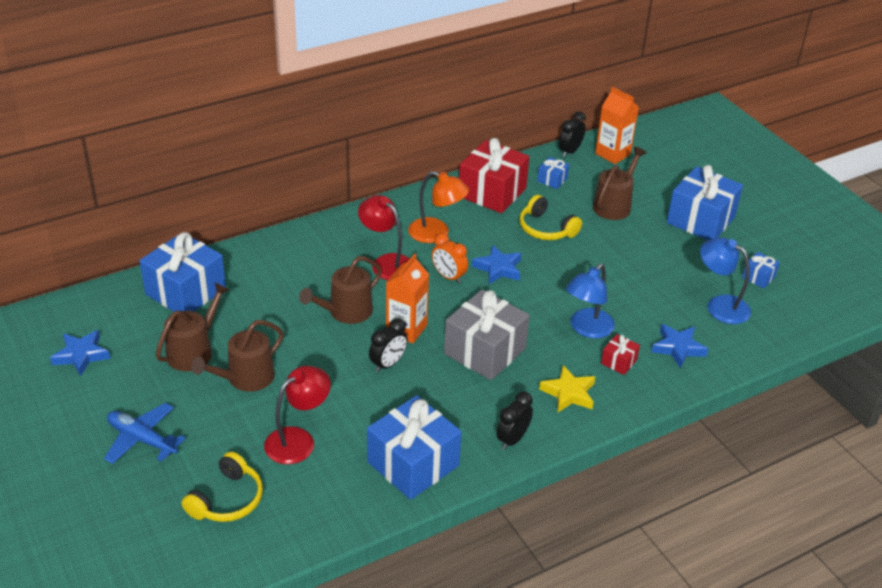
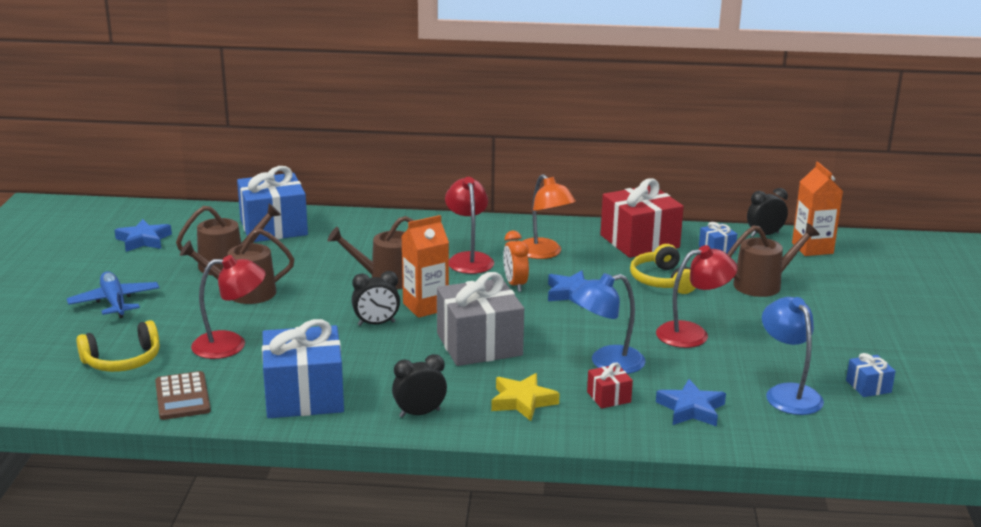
camera: 35 degrees right, 15 degrees down
(321, 512) = (182, 397): none -> brown calculator
(614, 275) = (692, 333): none -> red lamp
(700, 220) = (853, 323): blue gift -> none

